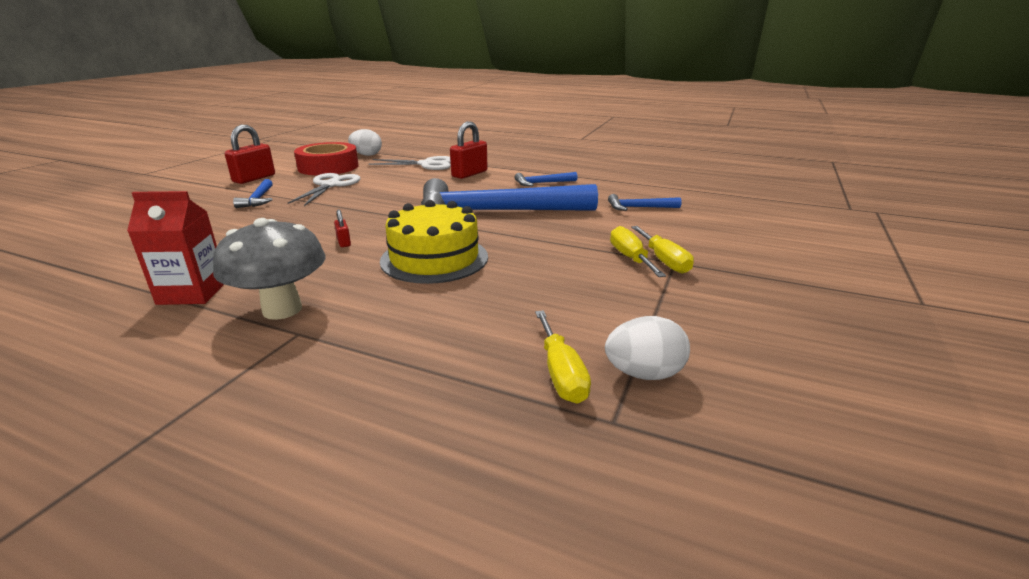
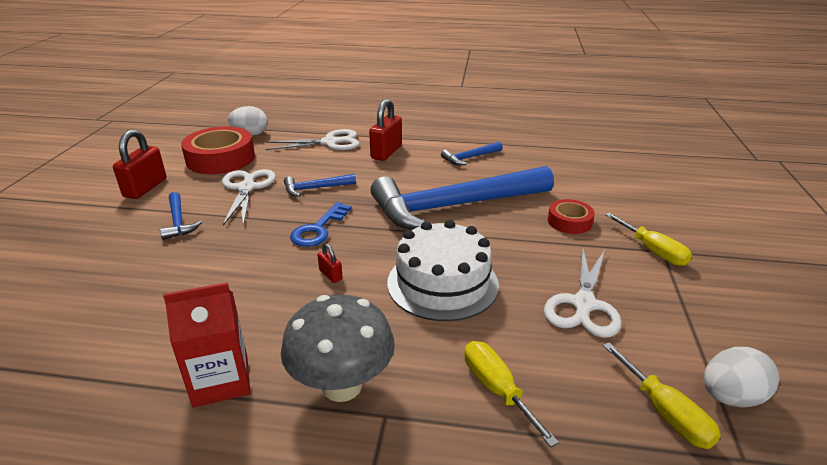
camera: 15 degrees left, 5 degrees up
(362, 214) = (318, 229): none -> blue key
(434, 258) = (442, 283): yellow cake -> white cake
(553, 288) = (583, 305): none -> white scissors
(597, 232) = (569, 222): none -> red tape
(630, 258) = (622, 252): yellow screwdriver -> yellow screwdriver (496, 389)
(639, 208) = (584, 182): blue hammer -> blue hammer (316, 188)

